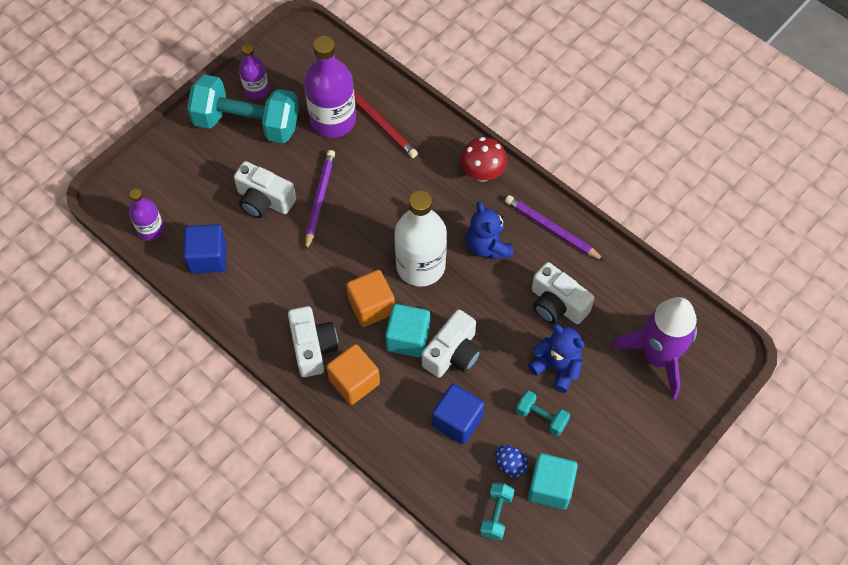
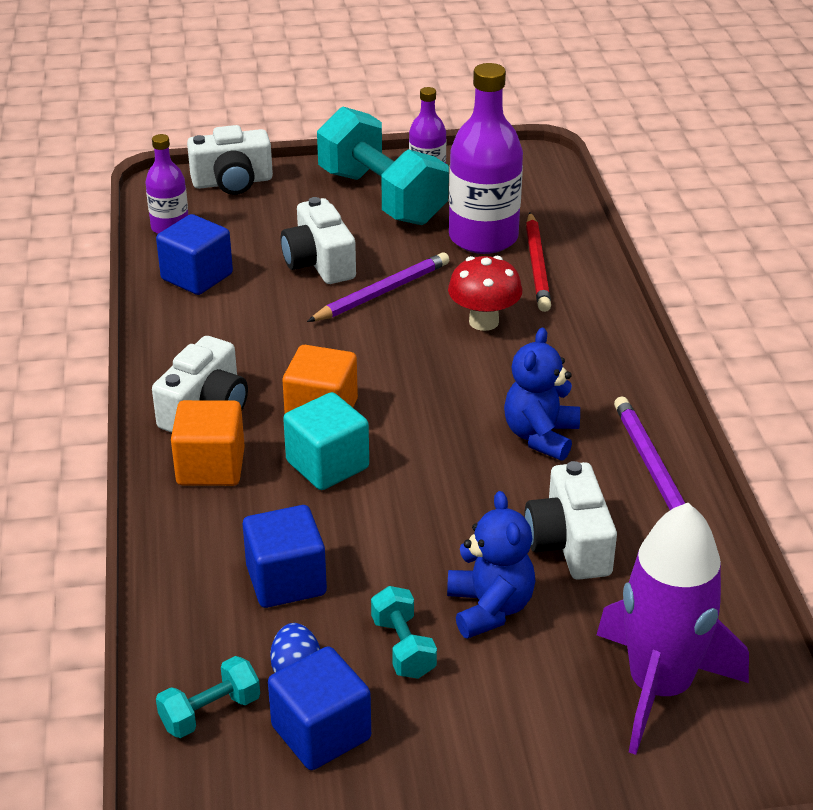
camera: 40 degrees right, 25 degrees down
(420, 266) = (429, 408): white bottle -> none
(453, 353) = (365, 511): white camera -> white camera (232, 182)
(482, 173) = (616, 367): red mushroom -> red mushroom (483, 322)
(550, 487) = (321, 733): turquoise cube -> blue cube

